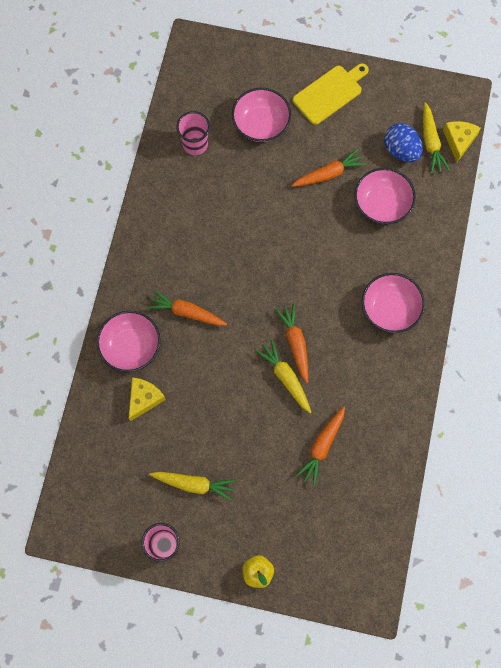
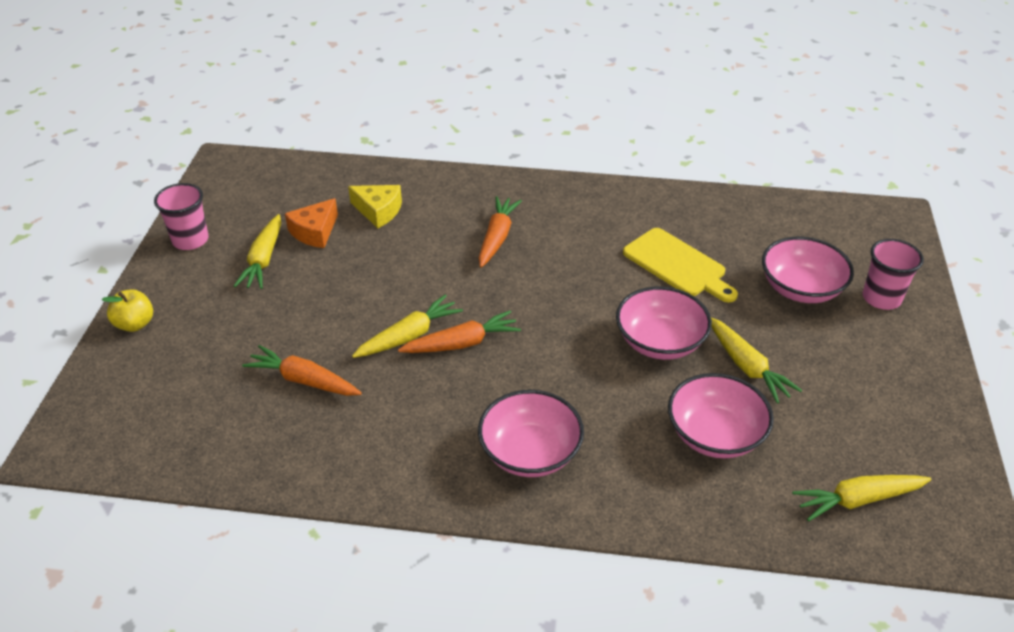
camera: 85 degrees right, 30 degrees down
(131, 347) = (446, 196): pink bowl -> pink bowl (660, 342)
(165, 447) = (315, 232): none -> orange cheese
(195, 144) = (743, 228): pink cup -> pink cup (881, 298)
(328, 174) = (747, 366): orange carrot -> yellow carrot
(330, 93) = (890, 361): yellow cutting board -> yellow cutting board (677, 265)
(401, 150) = (824, 457): blue egg -> none
(459, 141) = (879, 544): yellow cheese -> none

